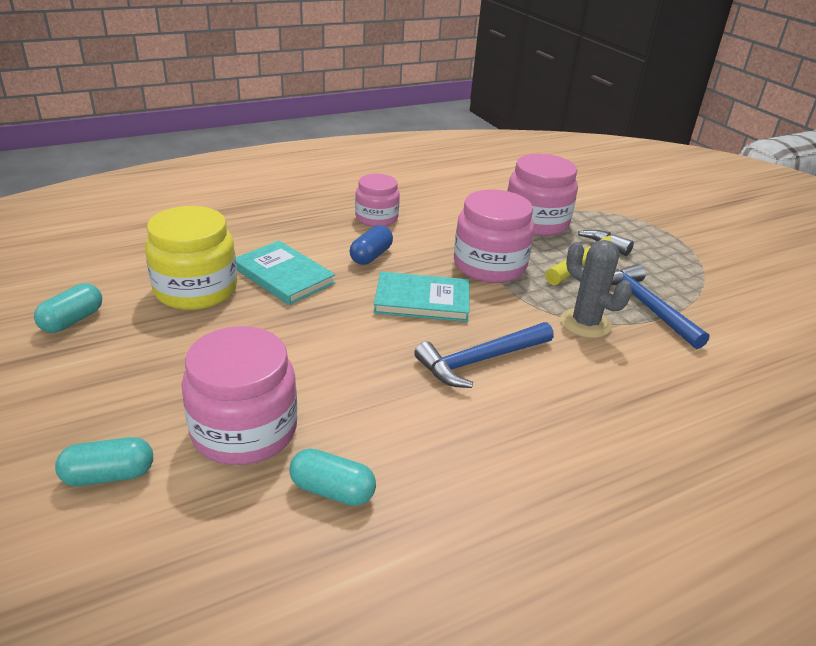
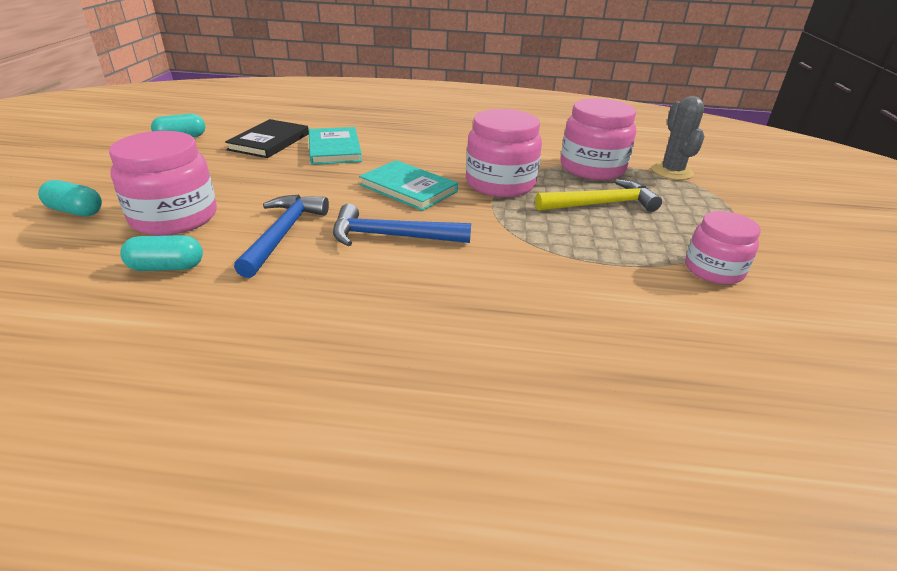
camera: 35 degrees right, 0 degrees up
(196, 290) = (269, 142): yellow jar -> black book
(332, 490) = (166, 267): turquoise capsule -> turquoise capsule turned 60 degrees counterclockwise
(371, 256) = (413, 154): blue capsule -> none
(376, 218) = (455, 135): pink jar -> pink jar (713, 270)
(585, 323) = (525, 243): grey cactus -> grey cactus (672, 172)
(646, 306) = (610, 251): blue hammer -> blue hammer (283, 234)

